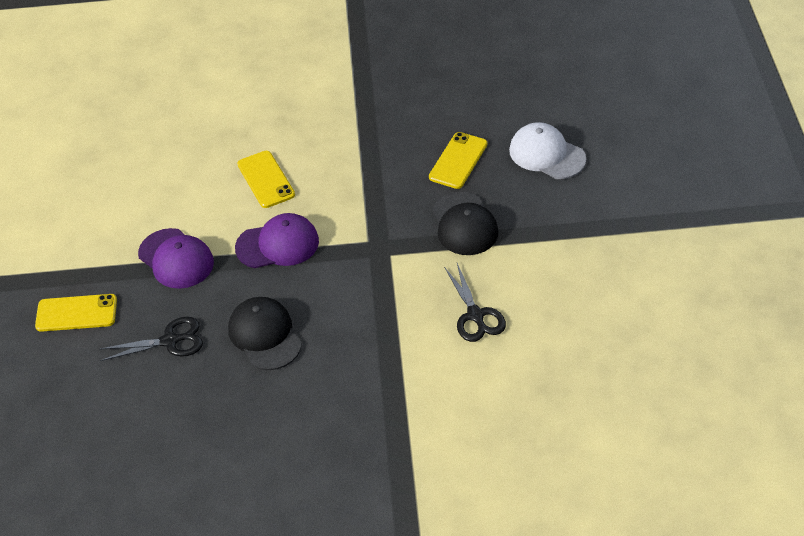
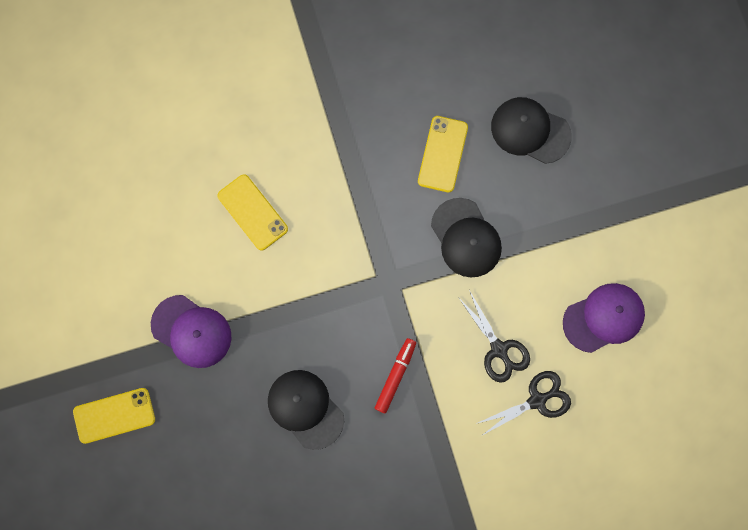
camera: 15 degrees left, 30 degrees up
(170, 341) = (216, 432): black scissors -> black scissors (537, 400)
(278, 244) = (288, 295): purple cap -> purple cap (604, 318)
(363, 322) = (395, 376): none -> red marker
(546, 154) = (530, 131): white cap -> black cap

